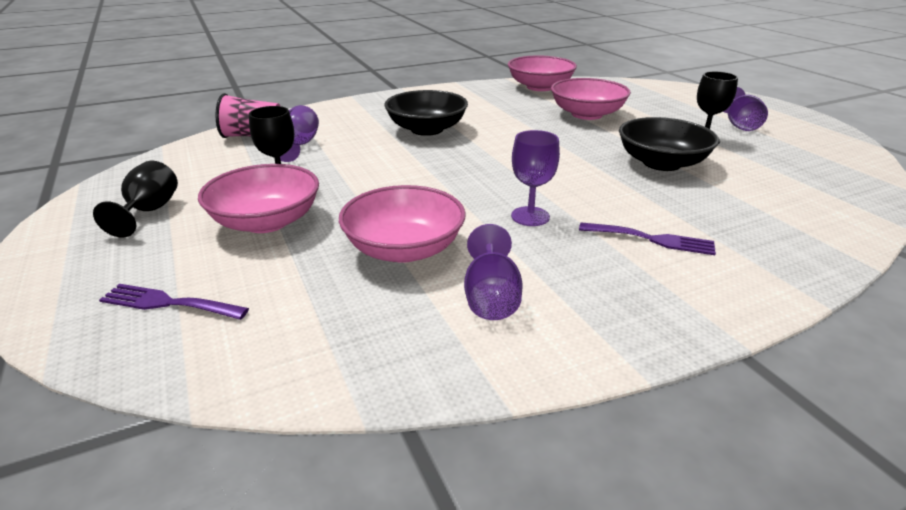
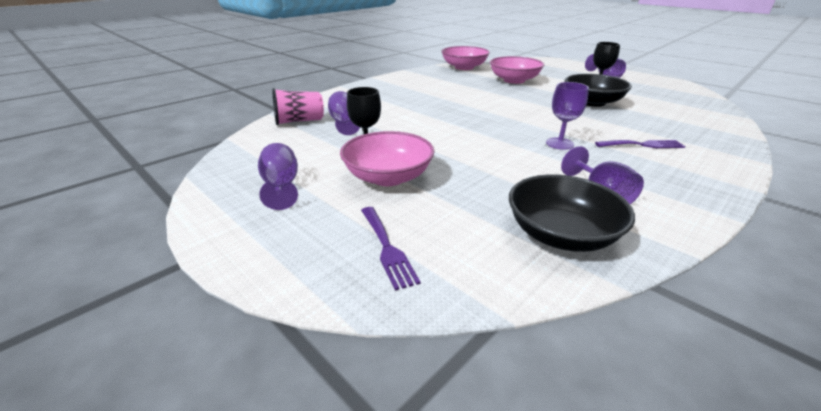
camera: 20 degrees left, 0 degrees up
(149, 211) = (281, 186): black goblet -> purple goblet
(168, 303) = (387, 248): purple fork -> purple fork turned 105 degrees counterclockwise
(404, 249) = (509, 177): pink bowl -> none
(426, 129) = (424, 101): black bowl -> black bowl (561, 234)

